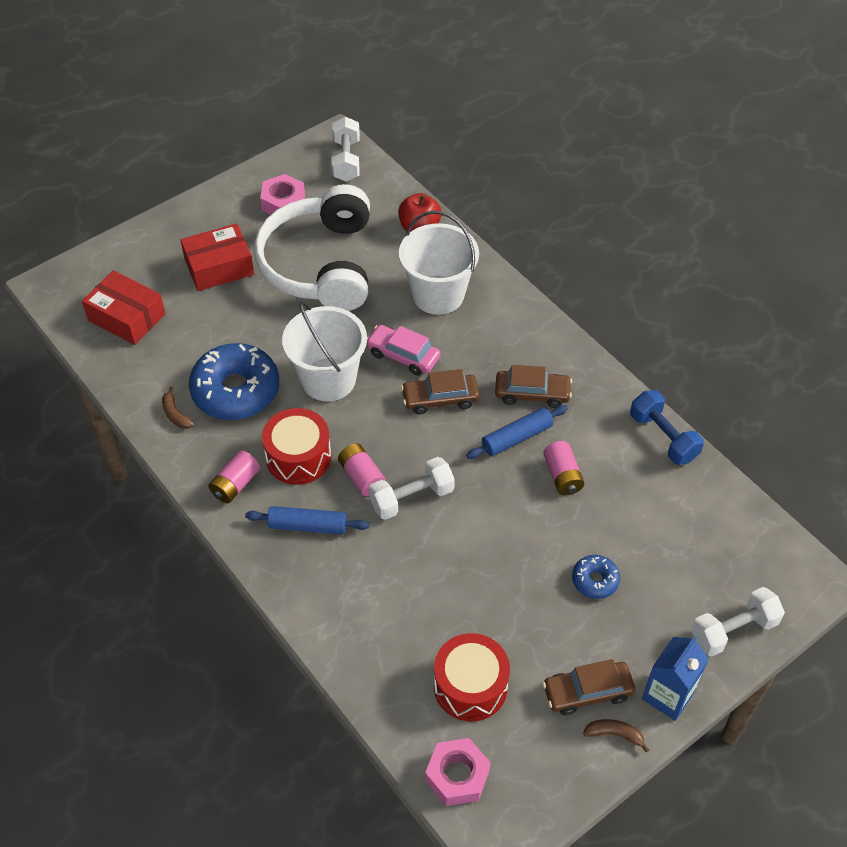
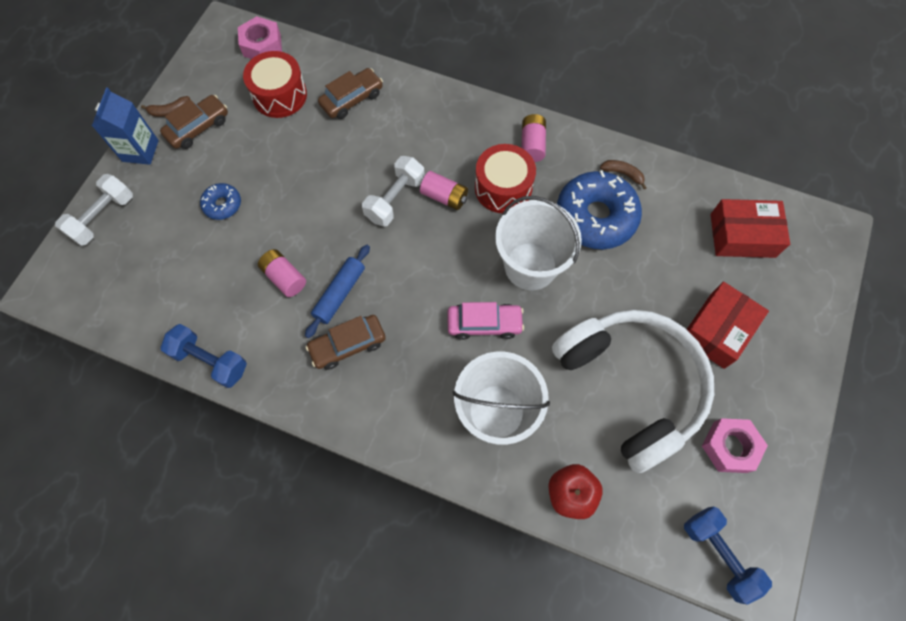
camera: 150 degrees right, 15 degrees up
(308, 526) = (457, 142): blue rolling pin -> none
(346, 160) = (718, 554): white dumbbell -> blue dumbbell
(440, 399) = (425, 297): brown car -> brown car (352, 99)

